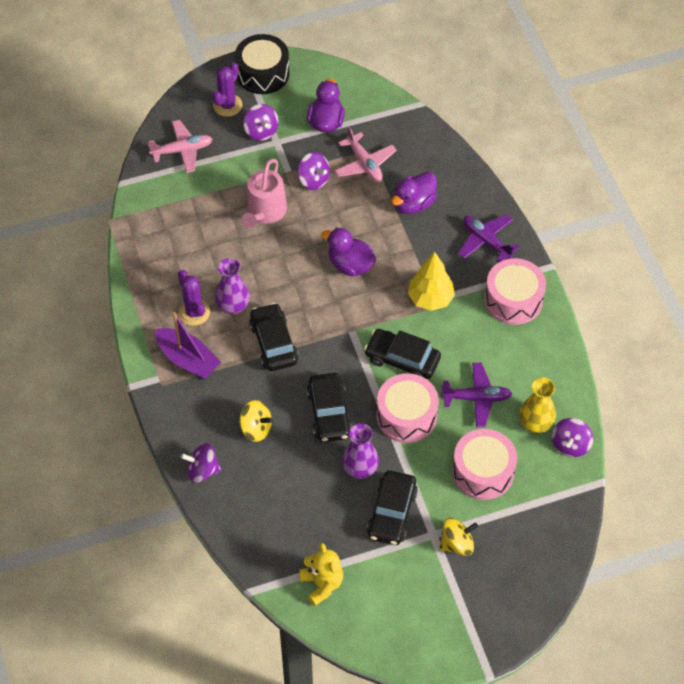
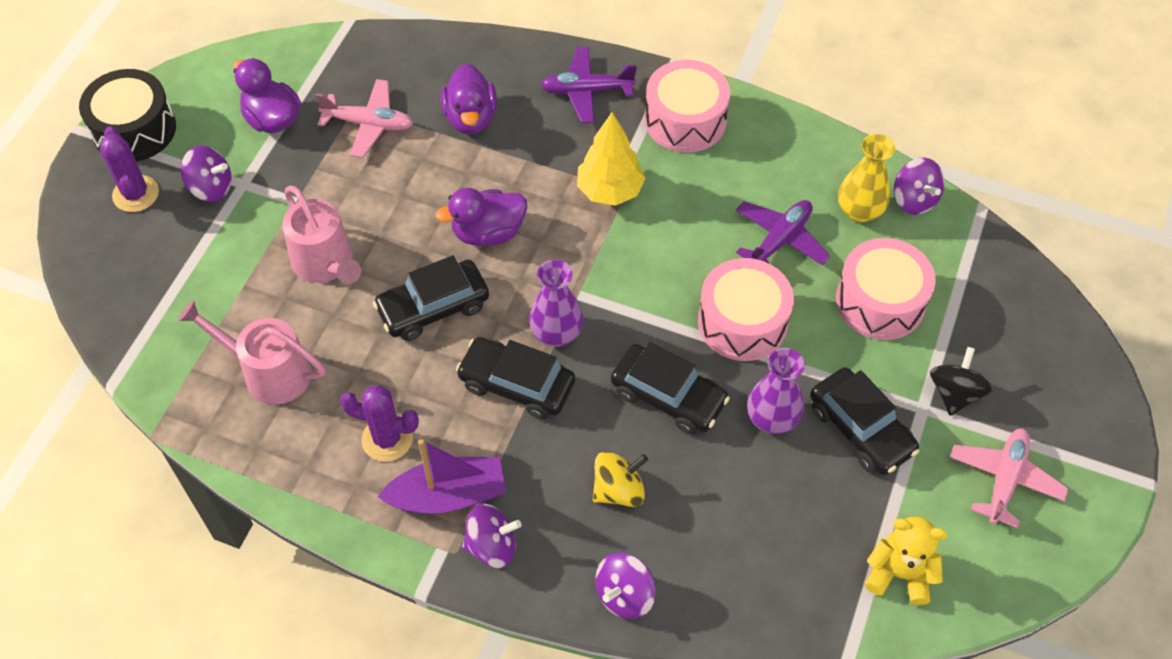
camera: 50 degrees left, 0 degrees up
(182, 150) = (143, 285): pink plane -> pink plane (1004, 480)
(184, 238) = (269, 372): none -> pink watering can
(233, 305) = (421, 389): purple vase -> purple vase (556, 333)
(313, 180) = (335, 185): purple spinning top -> purple spinning top (492, 546)
(402, 359) = (664, 273): black car -> black car (433, 308)
(457, 544) = (954, 393): yellow spinning top -> black spinning top

